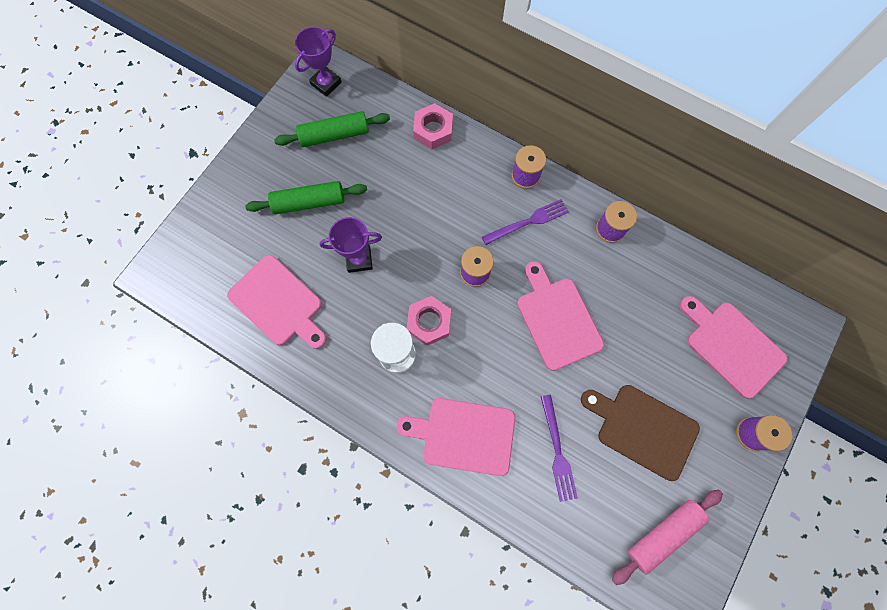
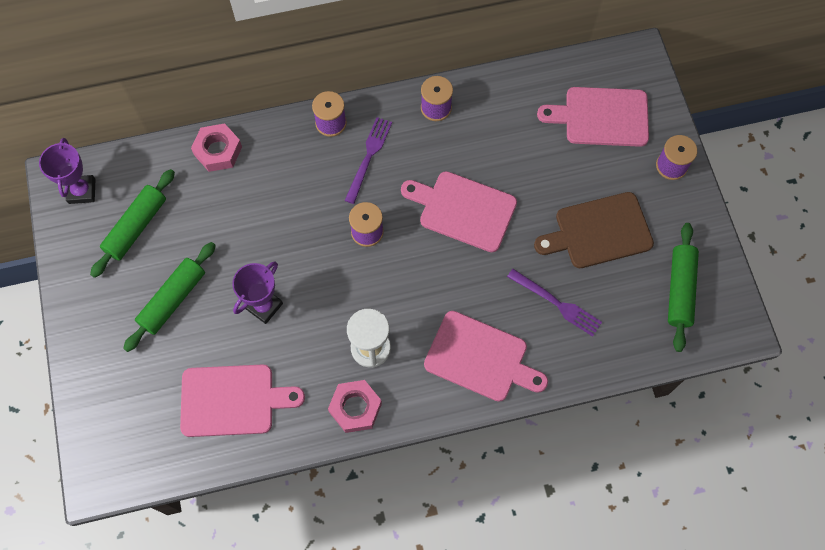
camera: 45 degrees left, 5 degrees down
(429, 322) = (370, 301): pink nut -> pink nut (355, 408)
(463, 435) = (480, 358): pink cutting board -> pink cutting board turned 120 degrees counterclockwise
(663, 534) = (680, 290): pink rolling pin -> green rolling pin

